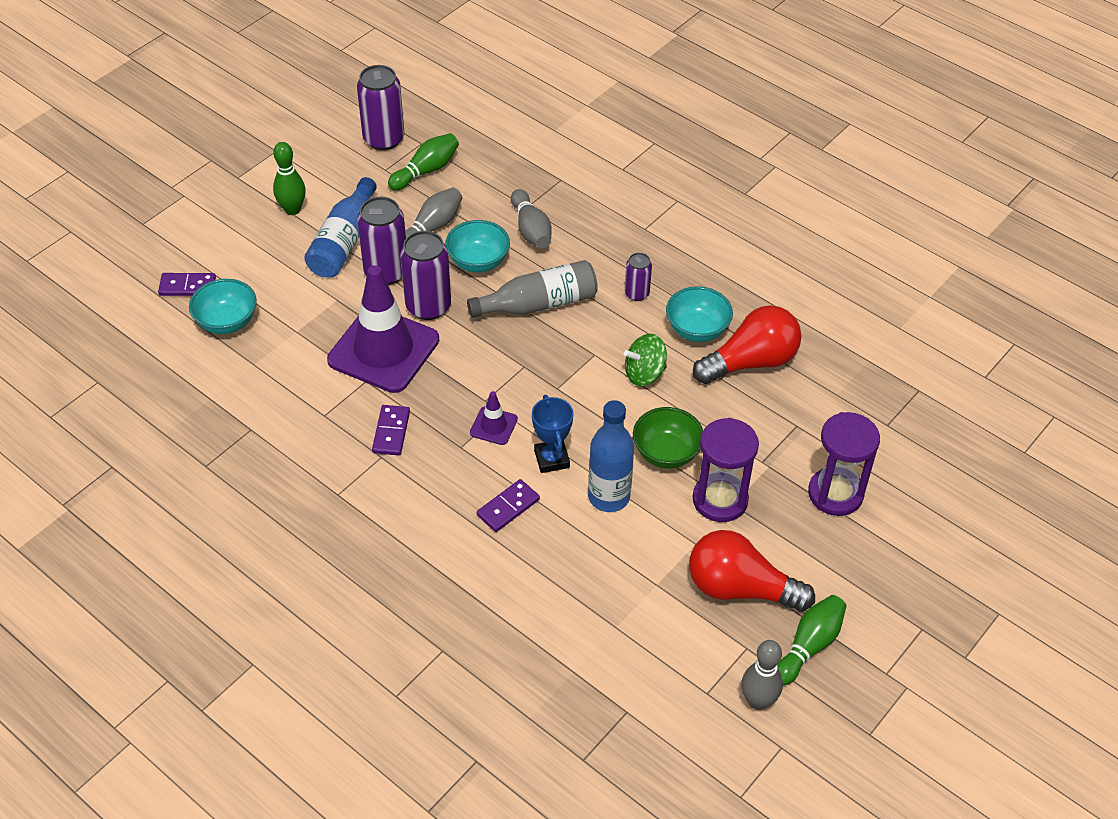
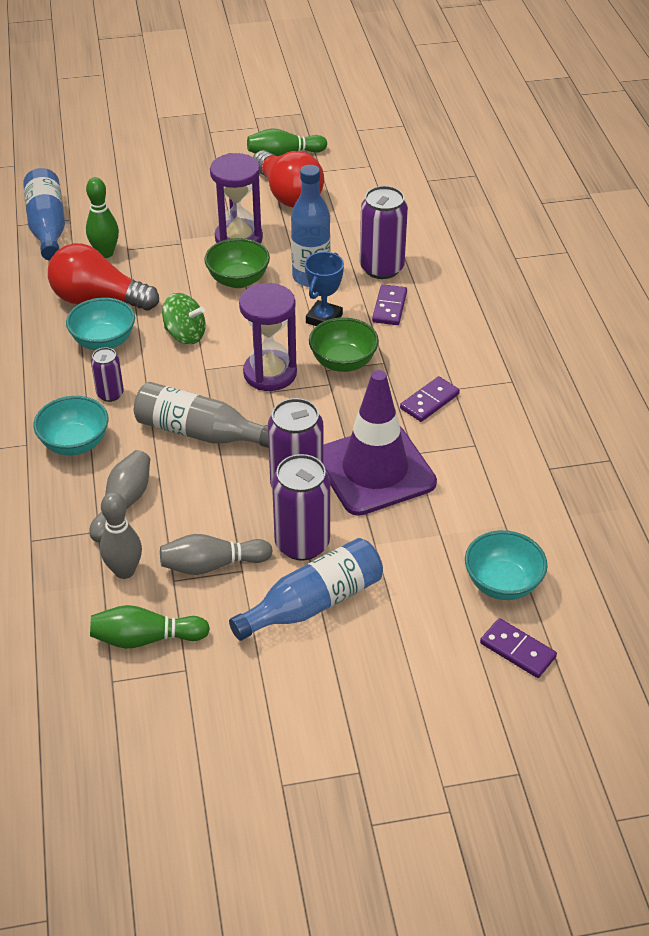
camera: 140 degrees left, 5 degrees down
(292, 209) = (332, 680): green bowling pin -> green bowling pin (105, 253)
(384, 139) = (145, 715): purple can -> purple can (381, 268)
(478, 262) = (207, 502): turquoise bowl -> turquoise bowl (75, 443)
(493, 426) = (343, 362): purple traffic cone -> green bowl
(508, 507) = (389, 307): purple domino -> purple domino turned 75 degrees counterclockwise
(758, 701) = (345, 150): grey bowling pin -> grey bowling pin (124, 571)
(835, 494) = (161, 205): purple hourglass -> purple hourglass (270, 373)
(892, 404) = (47, 226): none -> blue bottle

